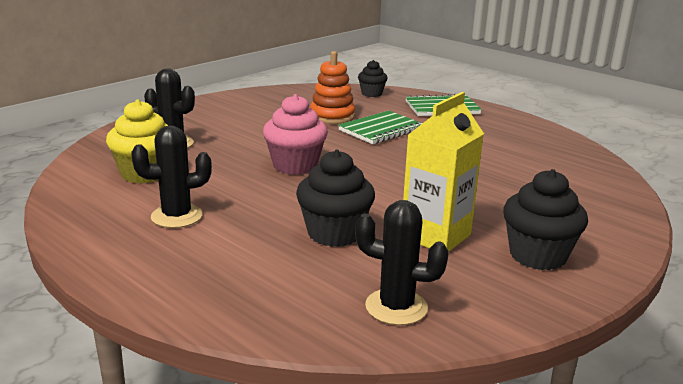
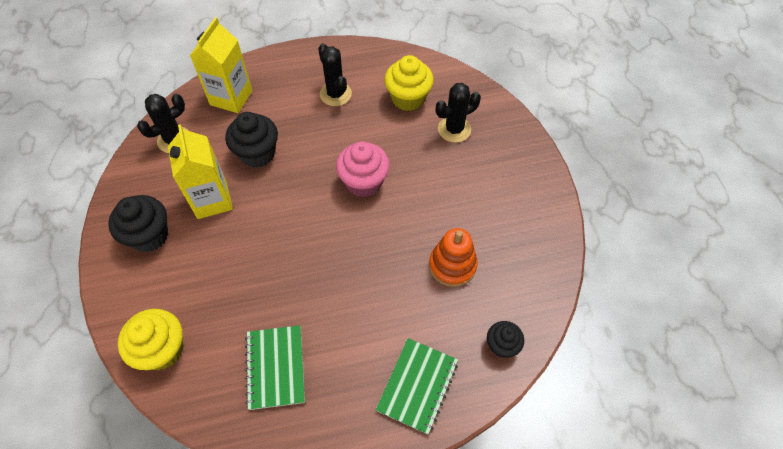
camera: 125 degrees right, 35 degrees up
(177, 216) = (335, 94): black cactus -> black cactus turned 45 degrees counterclockwise
(261, 293) = (231, 98): none -> yellow carton
(381, 130) = (395, 284): green notebook -> green notebook (276, 367)
(603, 197) = (162, 350): none -> yellow cupcake

